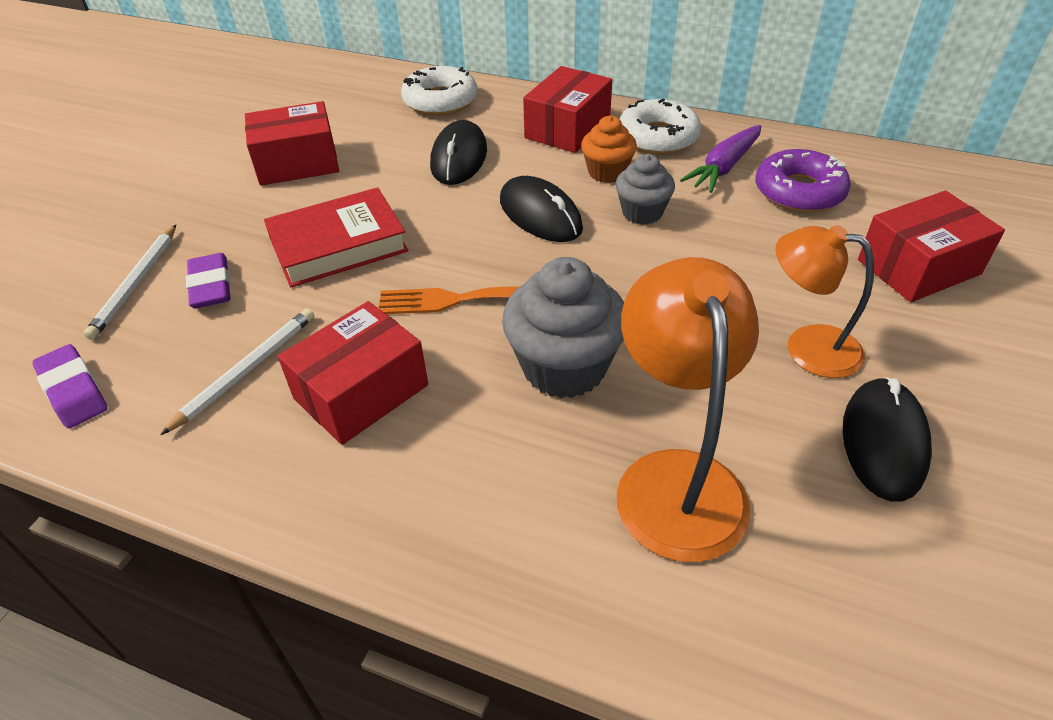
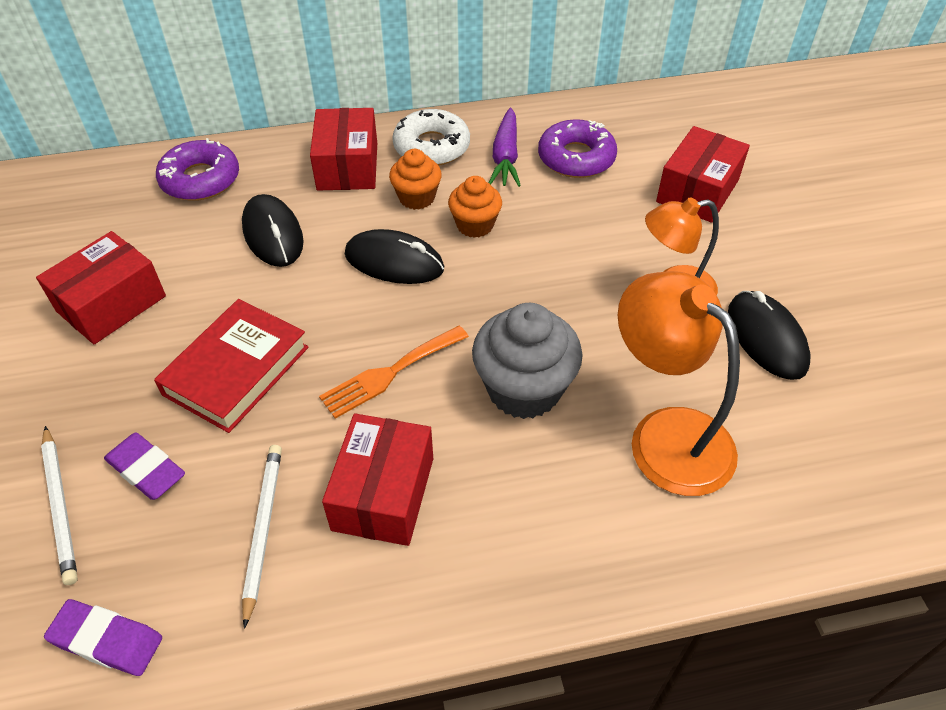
camera: 35 degrees left, 5 degrees up
(440, 101) = (200, 179): white donut -> purple donut
(642, 212) = (475, 225): grey cupcake -> orange cupcake

